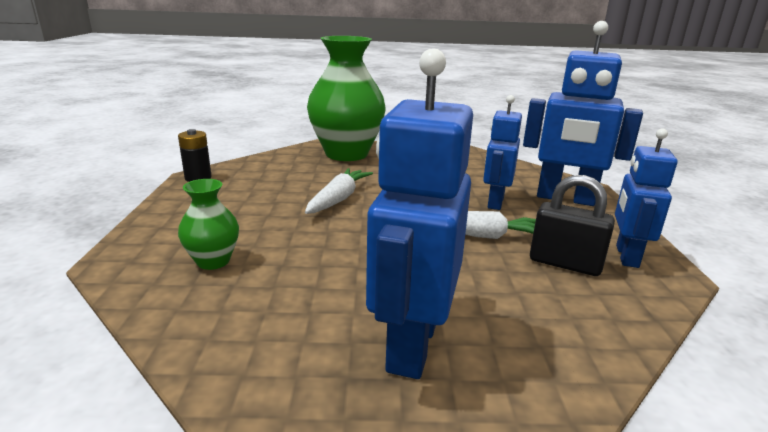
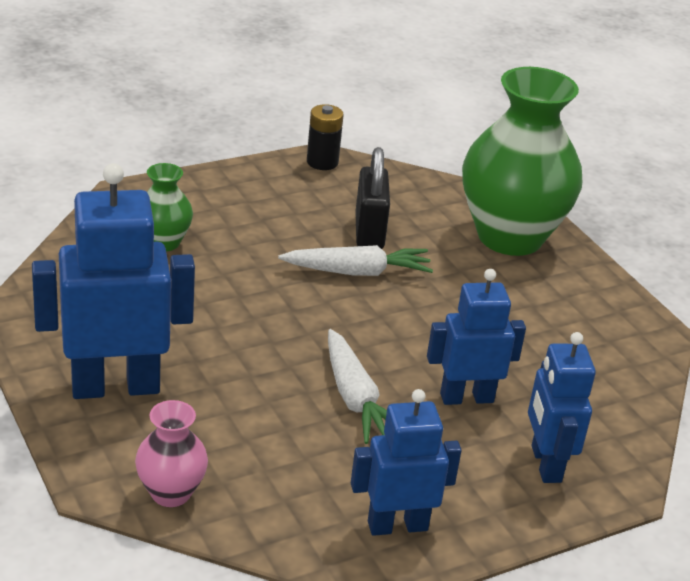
camera: 60 degrees right, 10 degrees up
(565, 198) = (545, 464): blue robot -> blue robot, size x0.63
(565, 264) = (334, 472): black padlock -> black padlock (369, 232)
(586, 350) = (171, 493): none -> pink vase

